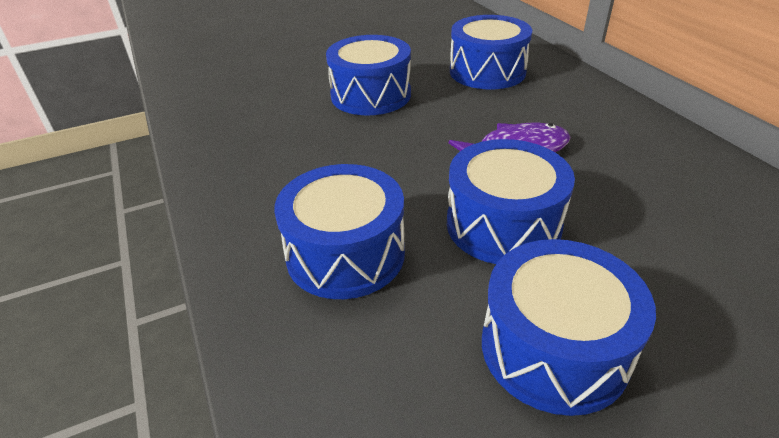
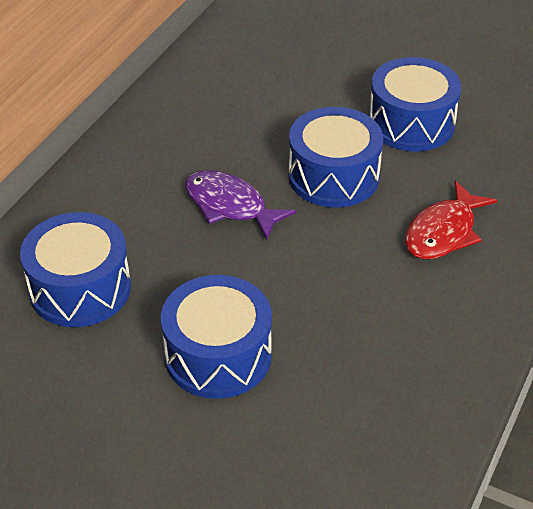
camera: 130 degrees left, 5 degrees up
(345, 254) = (443, 232): blue drum -> red fish

